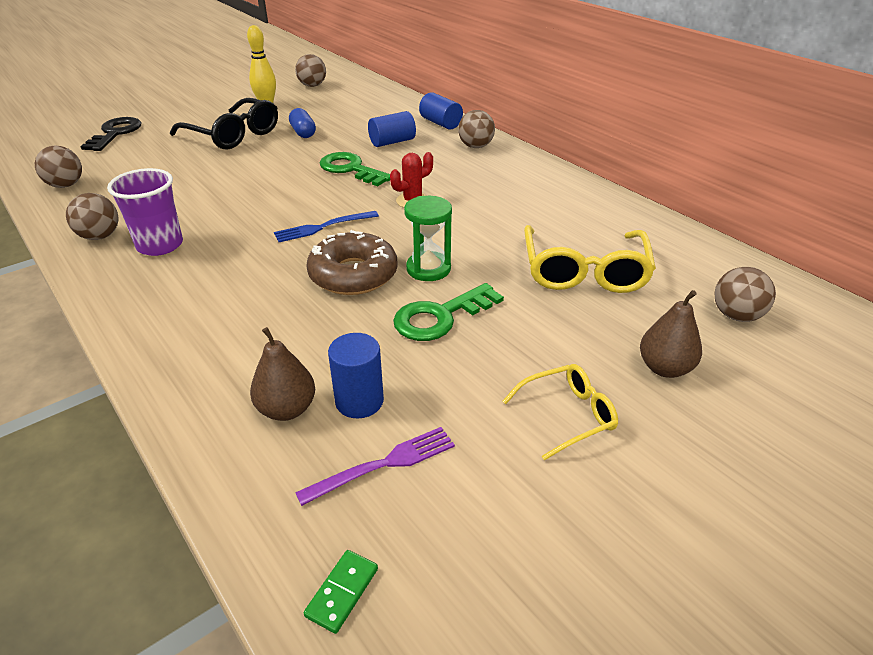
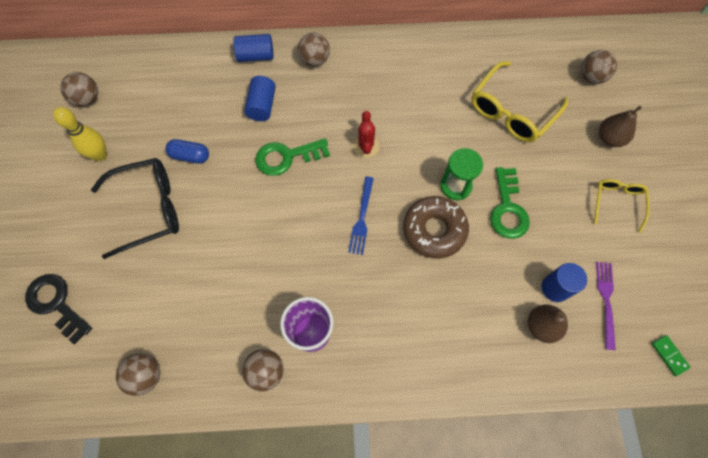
camera: 55 degrees left, 30 degrees up
(584, 271) = (511, 111): yellow glasses -> yellow glasses turned 90 degrees clockwise

